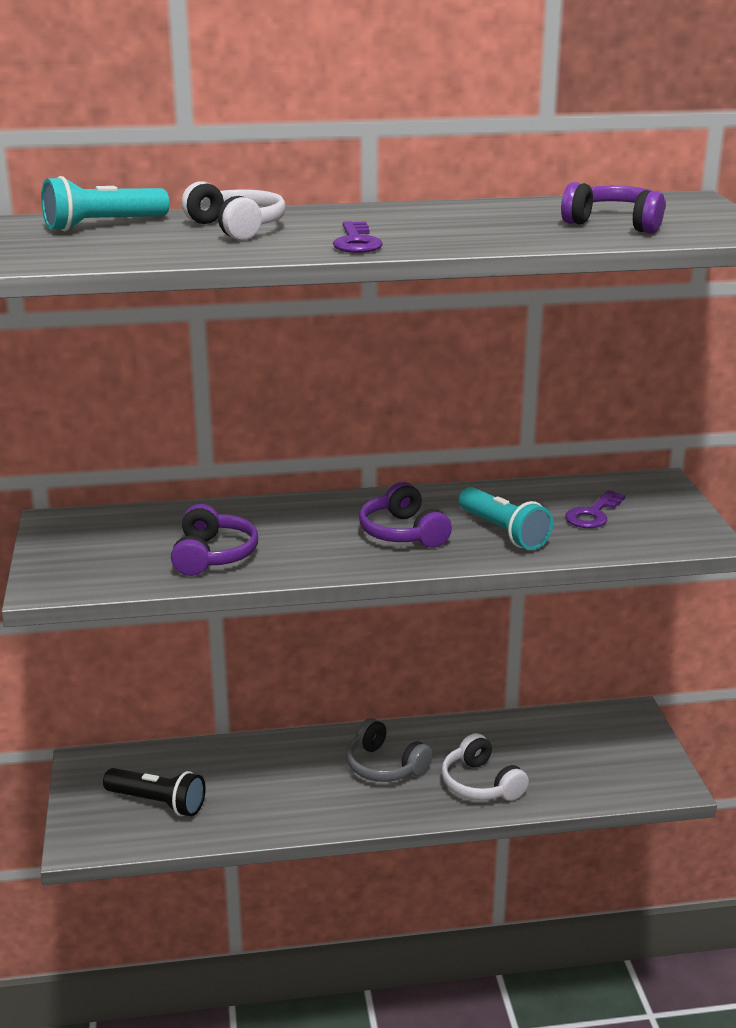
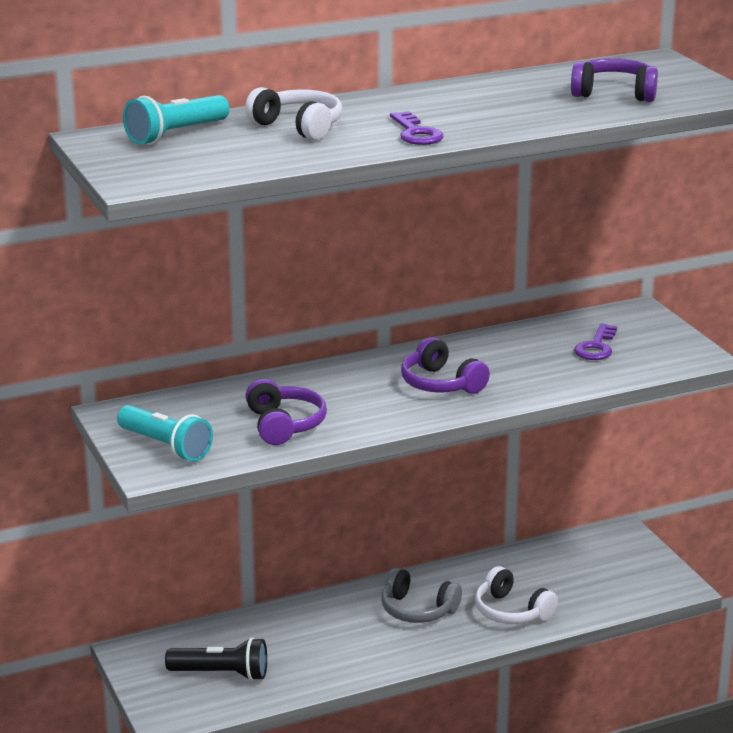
camera: 15 degrees left, 0 degrees up
(504, 532) = (528, 372): turquoise flashlight -> turquoise flashlight (166, 446)

